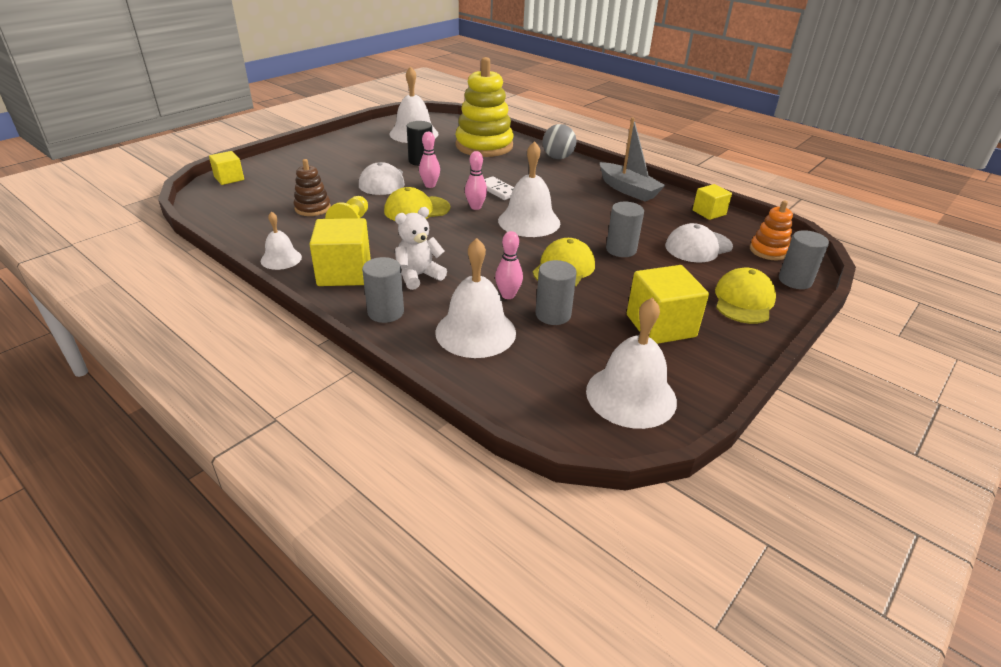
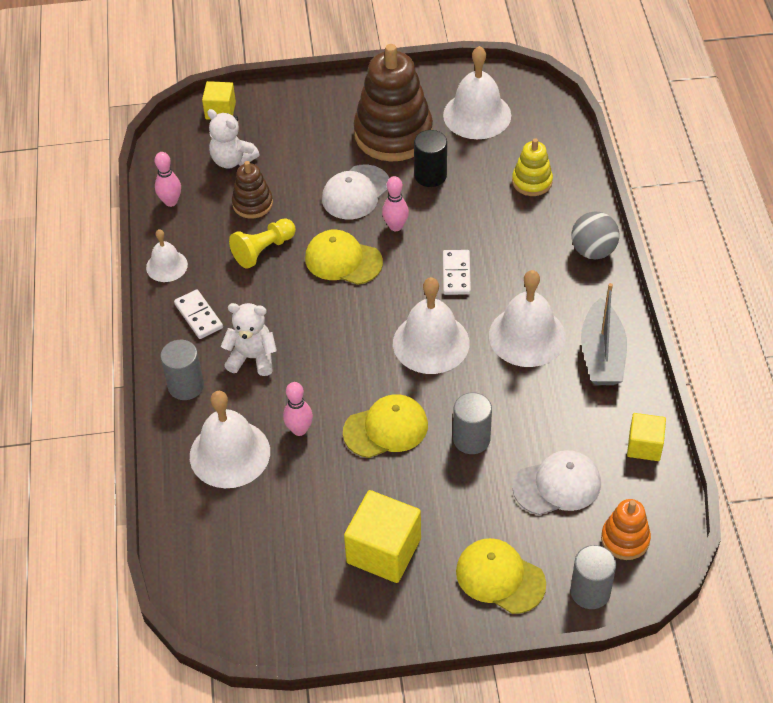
camera: 45 degrees right, 15 degrees up
(269, 195) = (232, 160): none -> white teddy bear
(344, 273) = (198, 316): yellow cube -> white domino
(372, 153) = (393, 134): none -> brown stacking toy
(475, 207) = (403, 289): pink bowling pin -> pink bowling pin (171, 202)
(484, 146) = (532, 182): yellow stacking toy -> yellow stacking toy, size x0.50
(553, 315) = (310, 477): grey cylinder -> none
(631, 395) = (270, 596): white bell -> white bell (527, 336)
(698, 246) = (557, 485): white cap -> white cap turned 150 degrees clockwise
(743, 300) = (500, 577): yellow cap -> yellow cap turned 120 degrees counterclockwise

